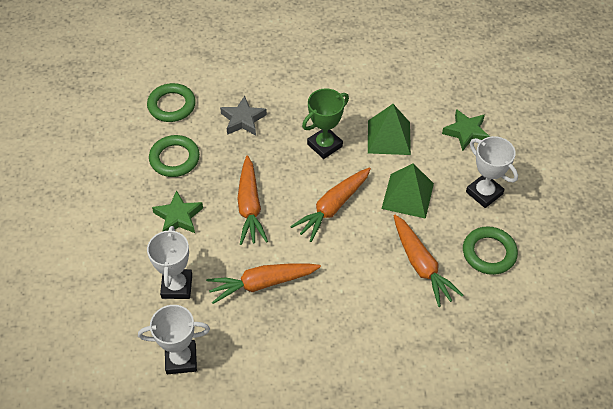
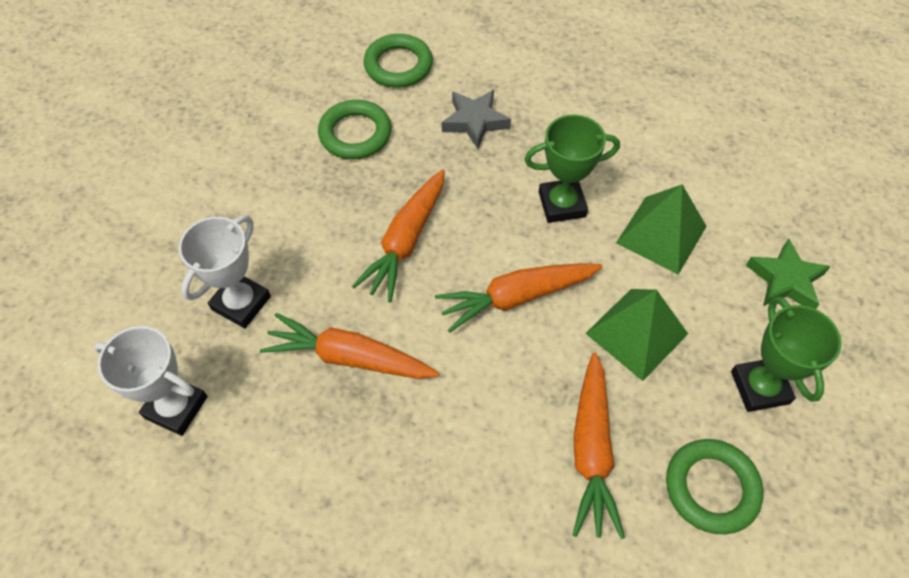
camera: 30 degrees right, 5 degrees up
(178, 217) = (307, 211): green star -> none
(484, 193) = (759, 387): white trophy -> green trophy

